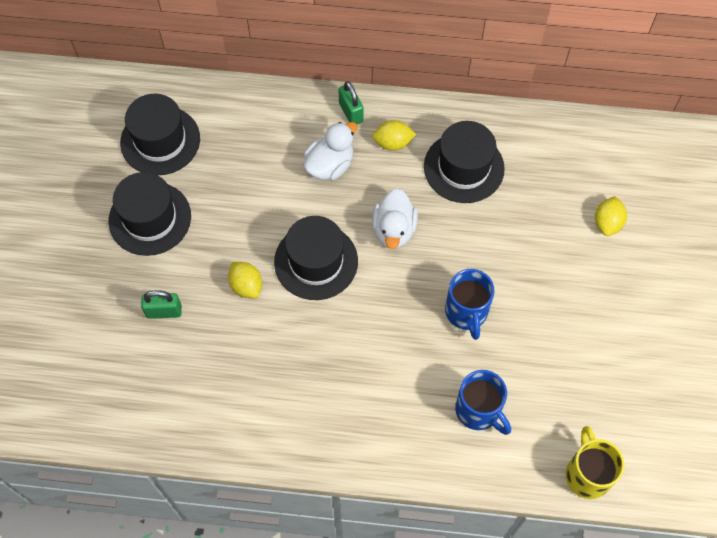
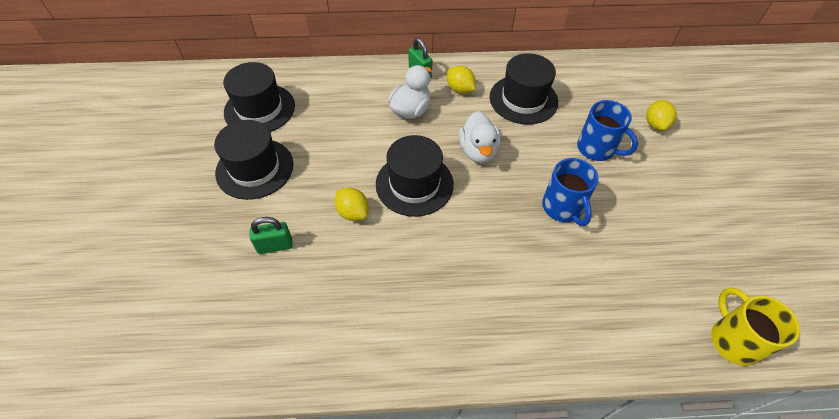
camera: 10 degrees left, 10 degrees down
(393, 143) = (460, 89): yellow lemon -> yellow lemon turned 60 degrees clockwise
(479, 410) = (604, 294): blue mug -> blue mug (597, 149)

